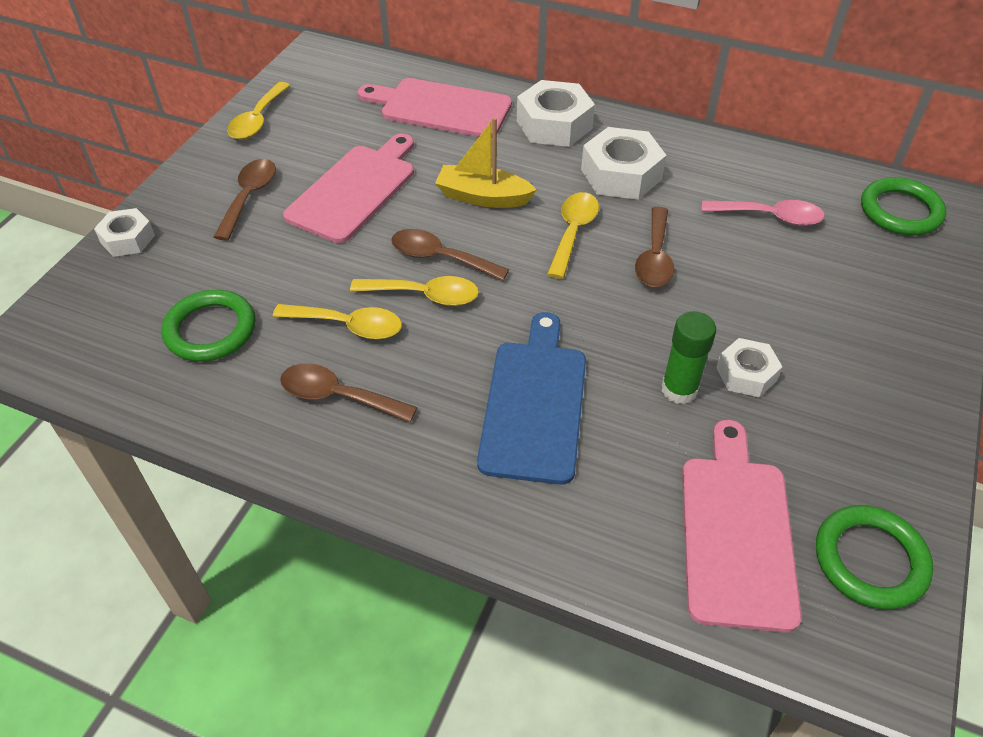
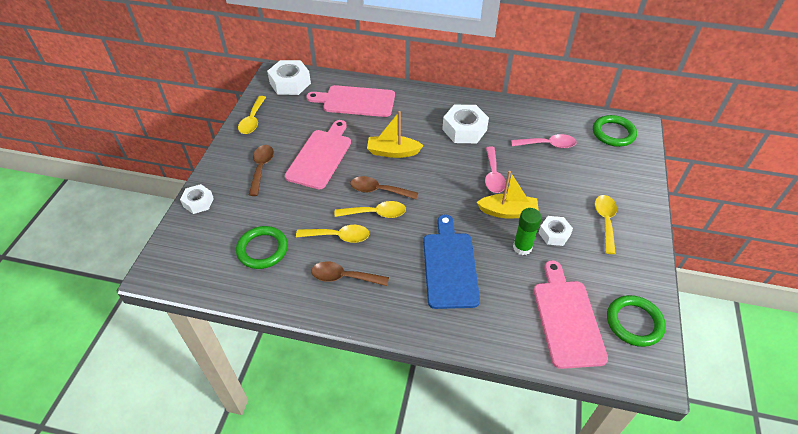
camera: 10 degrees left, 0 degrees up
(554, 124) = (421, 104): white nut -> white nut (290, 83)
(573, 232) = (446, 166): yellow spoon -> yellow spoon (605, 221)
(654, 257) = (493, 175): brown spoon -> pink spoon
(667, 324) = (508, 212): none -> yellow boat

